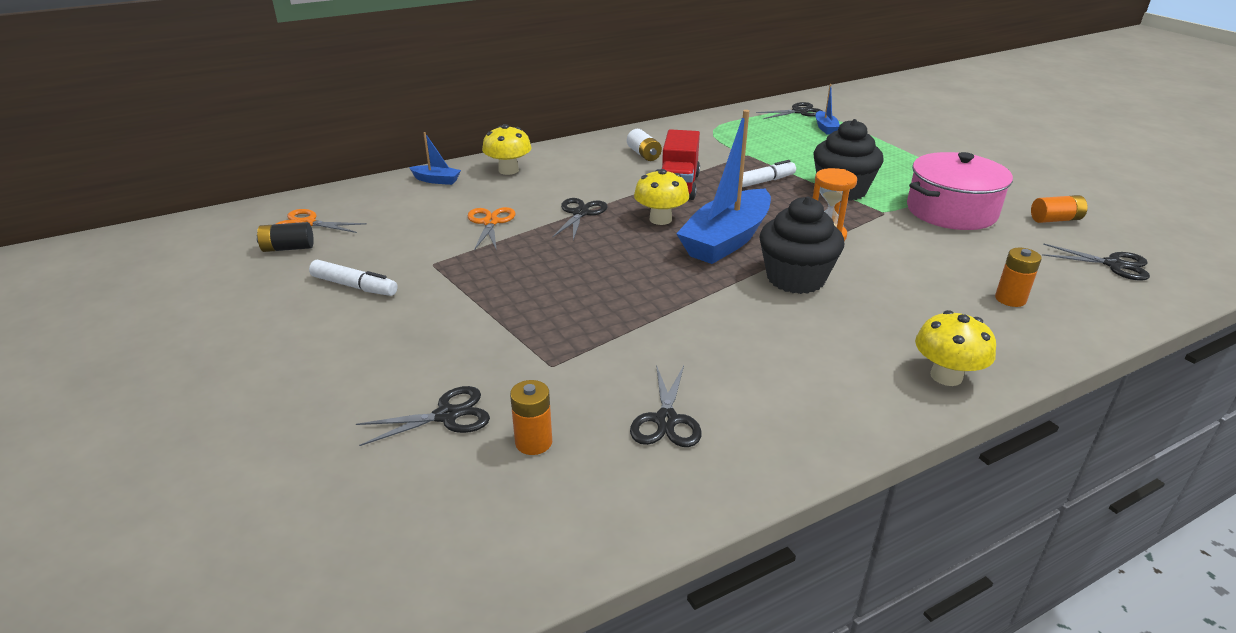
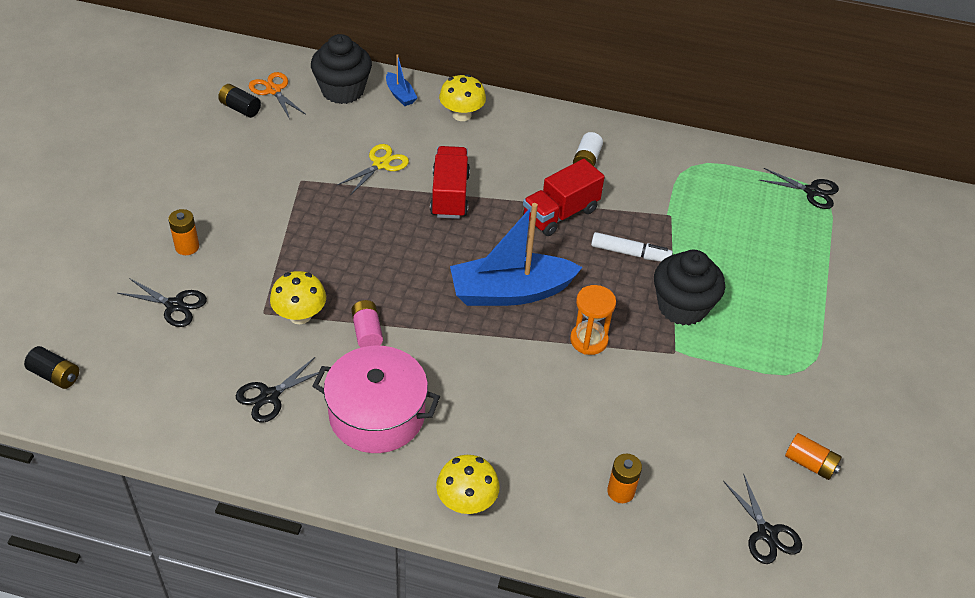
camera: 40 degrees right, 15 degrees up
(354, 286) = (238, 169): white marker -> none
(390, 572) = (55, 375): none -> black battery
(490, 222) = (381, 164): orange scissors -> yellow scissors
(533, 442) = (191, 355): orange battery -> orange battery (187, 247)
(580, 213) = (450, 195): black scissors -> red truck
(660, 219) = (495, 239): yellow mushroom -> yellow mushroom (300, 315)
(667, 323) = (367, 332): none -> pink battery
(795, 278) = (501, 359): black cupcake -> black cupcake (342, 90)
(825, 128) = (799, 228): blue boat -> none
(951, 211) = (734, 390): pink pot -> pink pot (377, 414)

